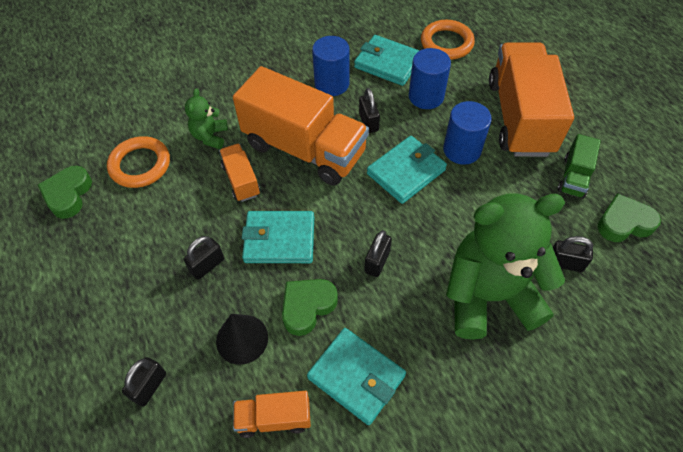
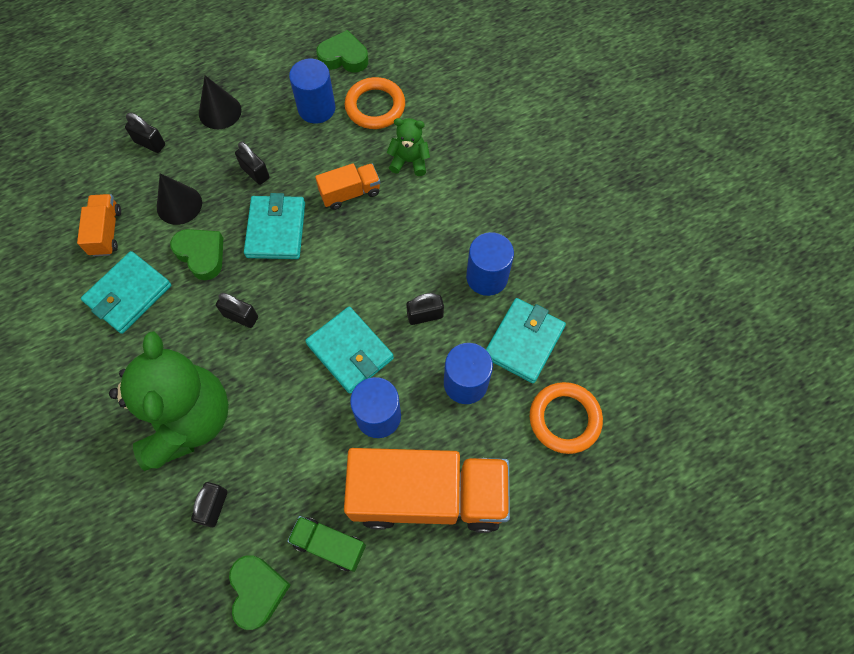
camera: 90 degrees right, 10 degrees up
(116, 311) = (220, 111): none -> black cone
(132, 215) = (316, 108): none -> blue cylinder
(304, 149) = (388, 249): orange truck -> none

